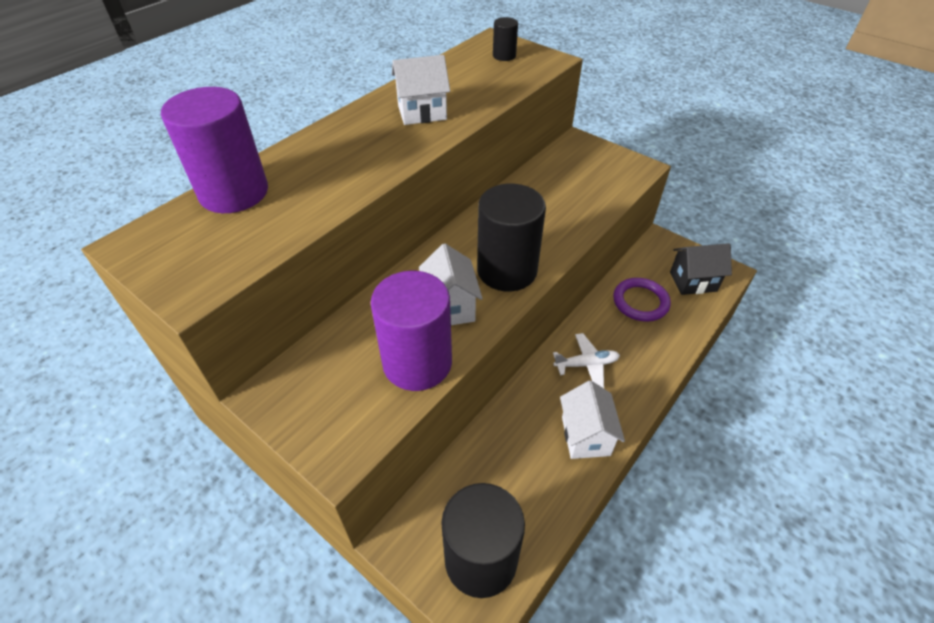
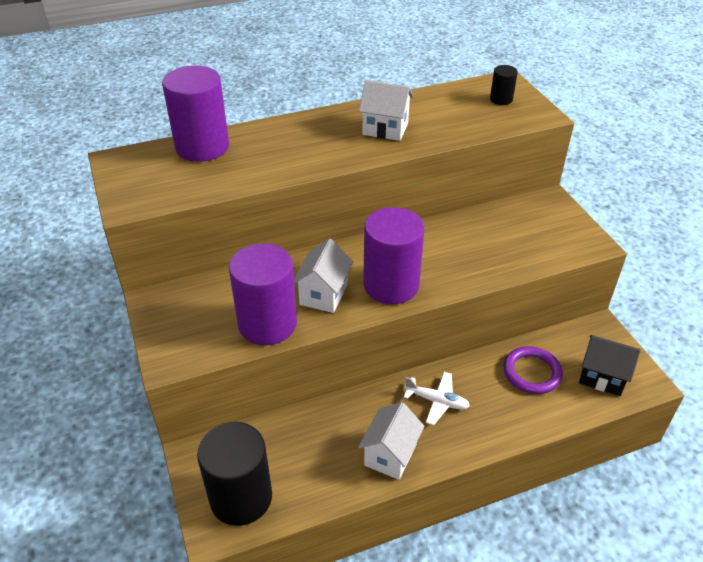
camera: 30 degrees right, 5 degrees down
(507, 270) = (391, 285): black cylinder -> purple cylinder

